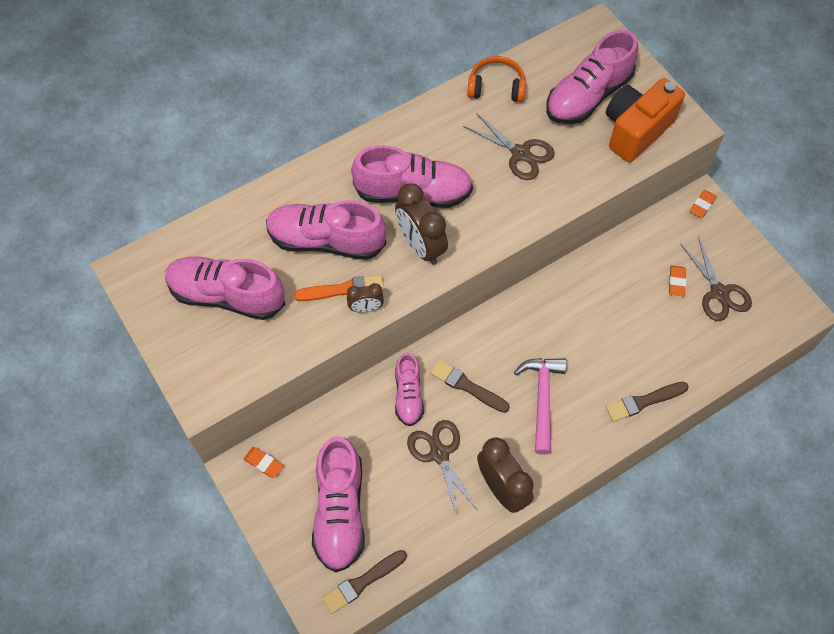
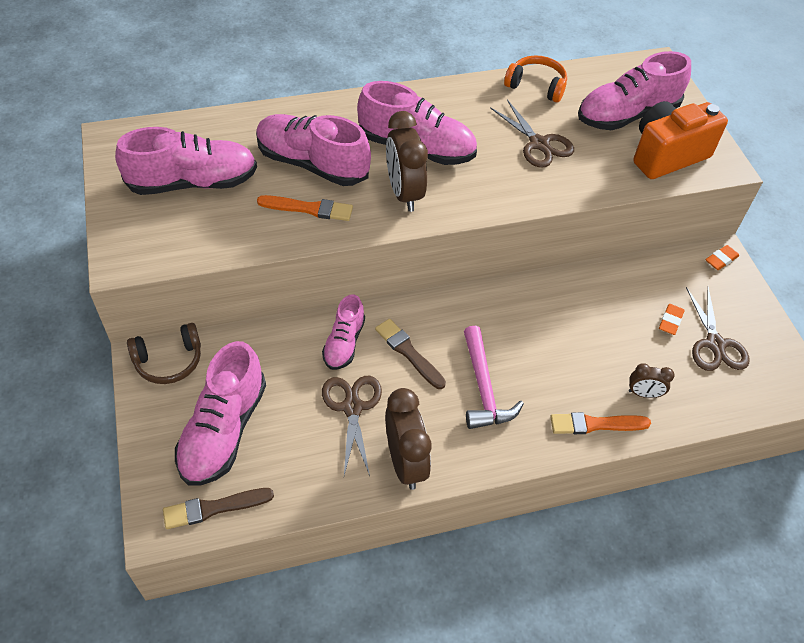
camera: 15 degrees right, 10 degrees down
(227, 295) = (193, 182): pink shoe -> pink shoe turned 135 degrees clockwise
(263, 463) = (169, 361): orange eraser -> brown headphones
(366, 308) = (324, 230): brown clock -> brown clock (643, 394)
(542, 399) = (484, 388): pink hammer -> pink hammer turned 150 degrees clockwise
(644, 401) = (595, 424): brown brush -> orange brush

